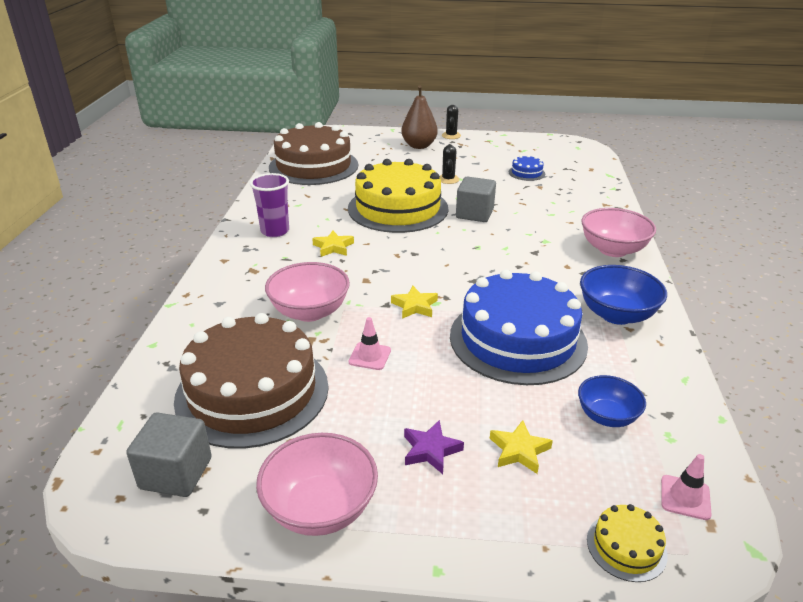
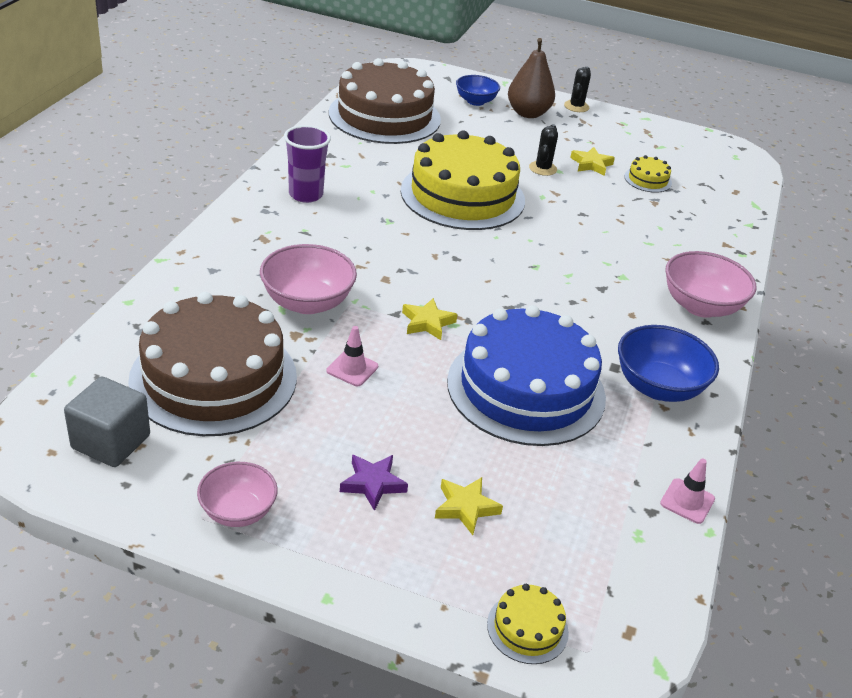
camera: 10 degrees right, 5 degrees up
(320, 508) = (238, 511): pink bowl -> pink bowl, size x0.65
(333, 247) = (365, 229): yellow star -> yellow star (591, 164)
(474, 214) = (553, 222): grey cube -> none
(526, 173) = (648, 180): blue cake -> yellow cake
(607, 416) = (581, 497): blue bowl -> blue bowl (475, 101)
(685, 497) = (618, 599): pink traffic cone -> pink traffic cone (687, 501)

